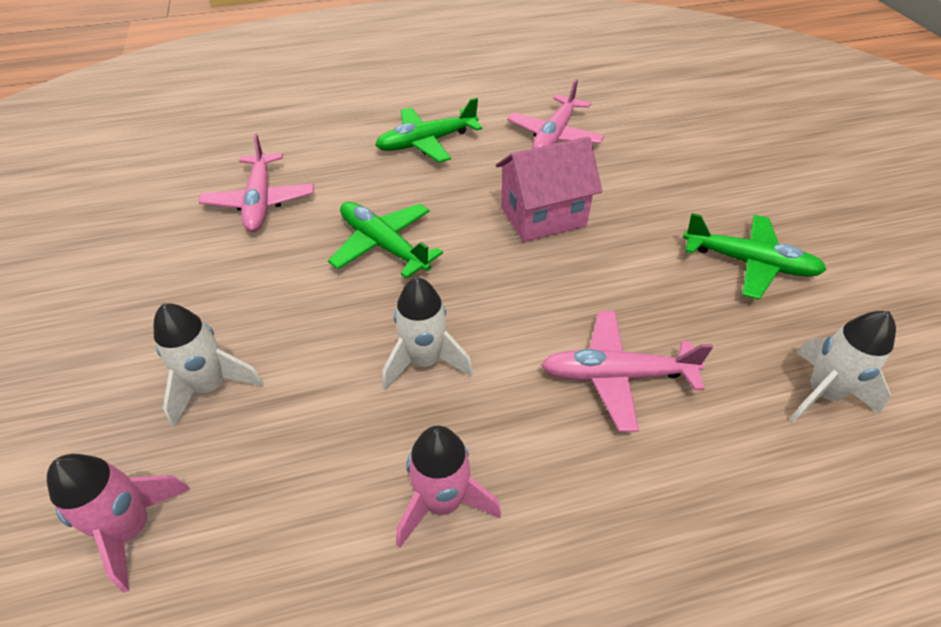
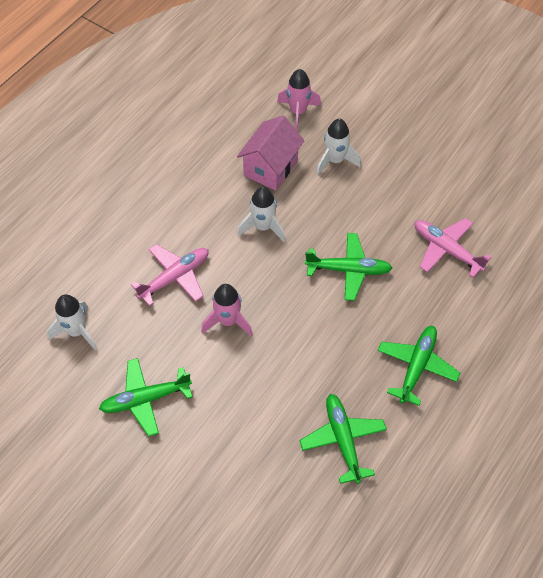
camera: 140 degrees right, 10 degrees up
(442, 502) = (204, 184): pink rocket -> pink rocket (228, 321)
(543, 216) = (285, 353): pink house -> pink house (270, 168)
(554, 135) = (343, 440): pink plane -> green plane

